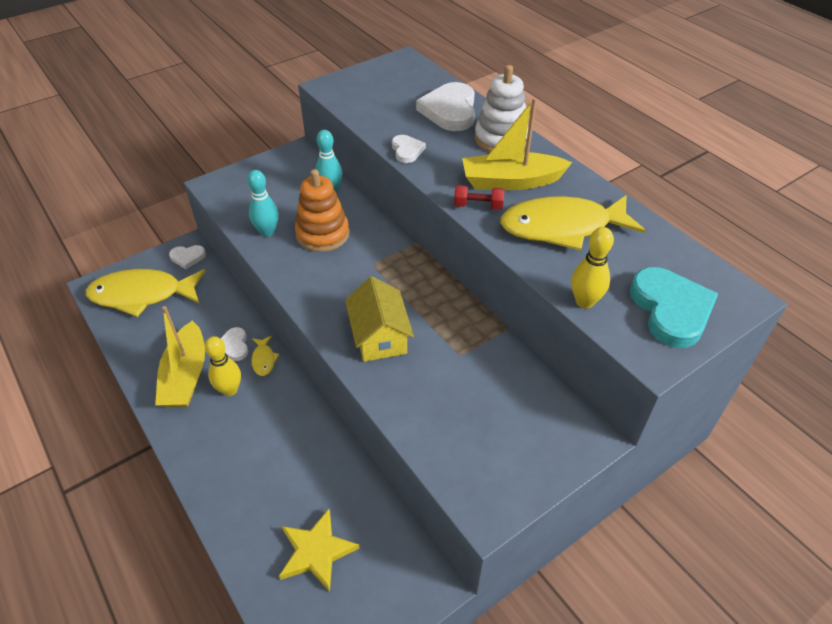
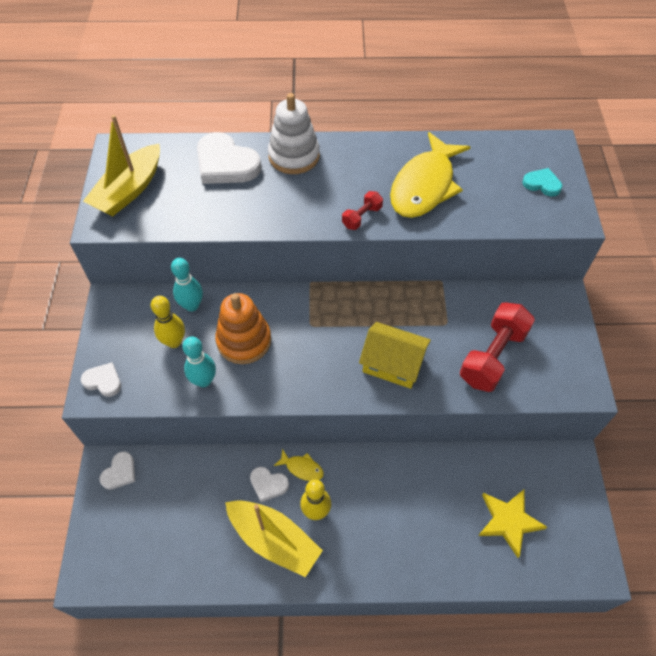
camera: 55 degrees left, 10 degrees up
(142, 295) = (137, 536): yellow fish -> none
(407, 151) = (253, 221): white heart -> white heart (103, 381)
(454, 408) = (492, 356): none -> red dumbbell
(511, 181) = (350, 182): yellow boat -> yellow boat (129, 190)
(584, 301) = (505, 220): yellow bowling pin -> yellow bowling pin (174, 342)
(670, 310) = (542, 184): turquoise heart -> turquoise heart, size x0.52

